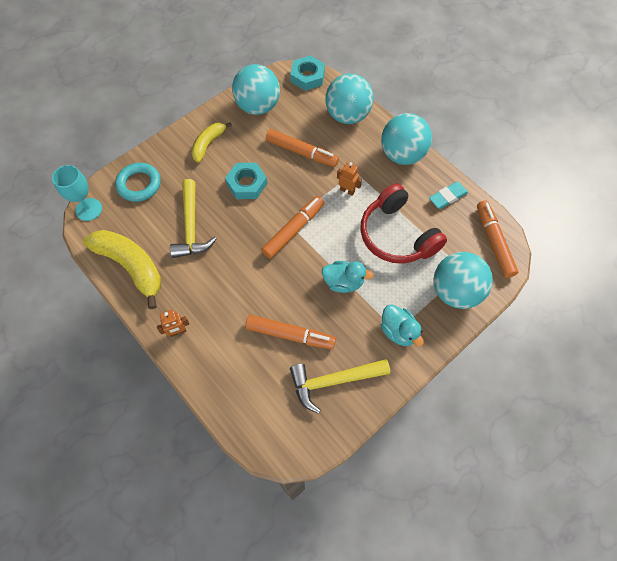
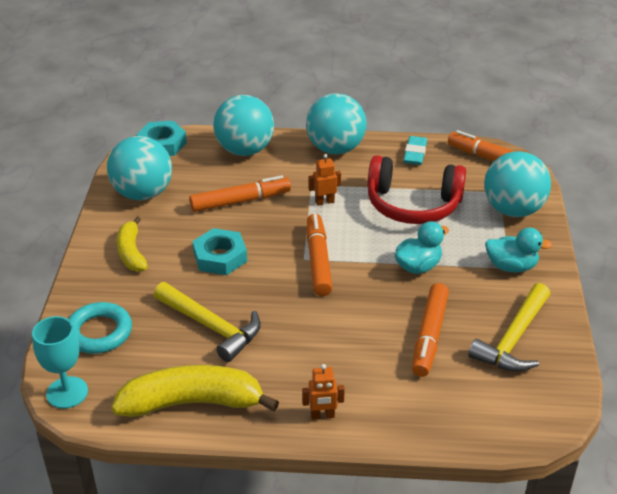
camera: 45 degrees left, 25 degrees down
(178, 332) = (322, 415): orange robot -> orange robot turned 60 degrees clockwise
(290, 335) = (429, 336): orange marker -> orange marker turned 135 degrees clockwise

